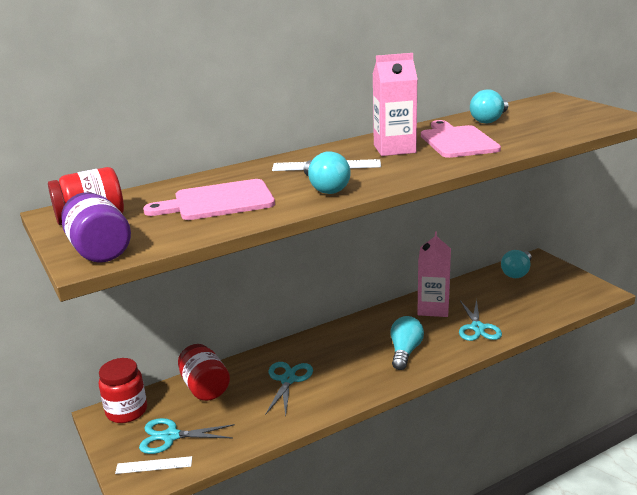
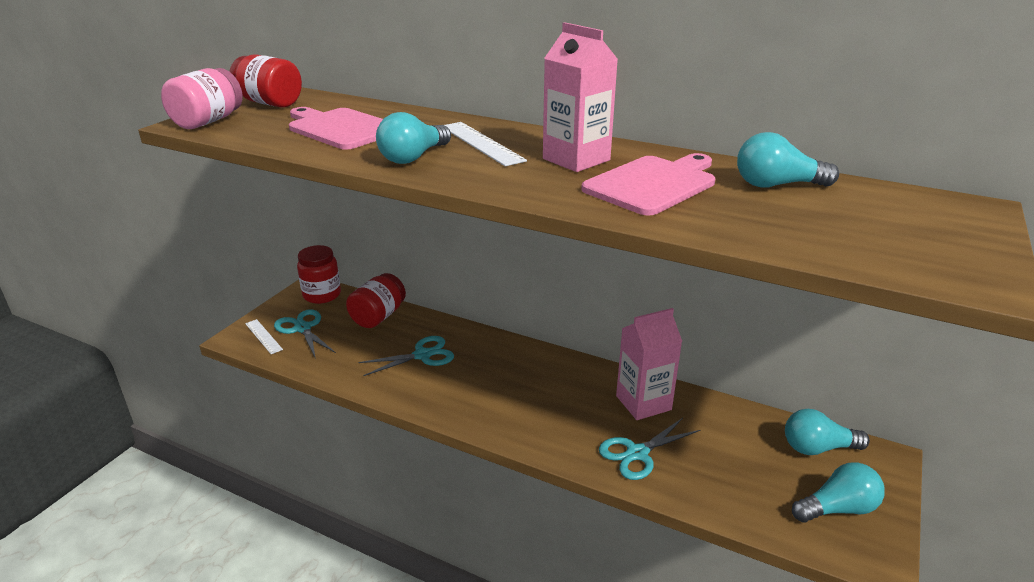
camera: 55 degrees right, 5 degrees up
(99, 250) = (208, 121): purple jar -> pink jar
(405, 352) = (533, 412): turquoise light bulb -> turquoise light bulb (837, 508)

